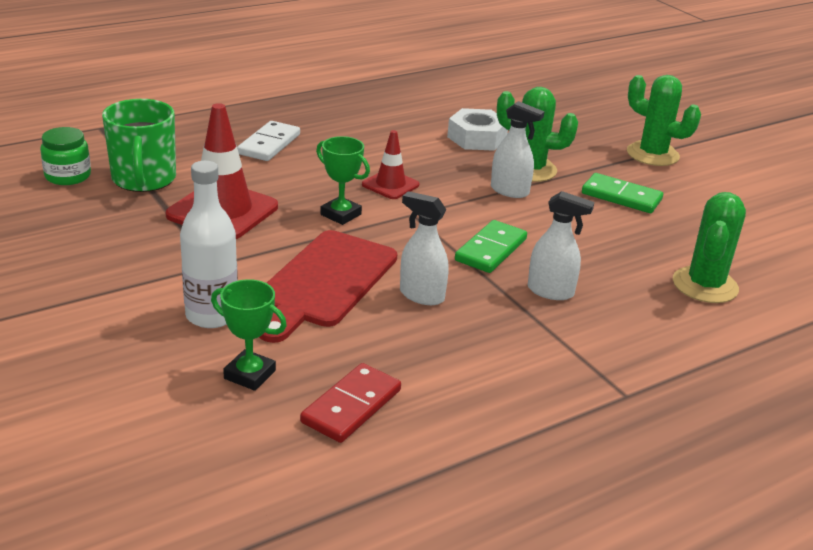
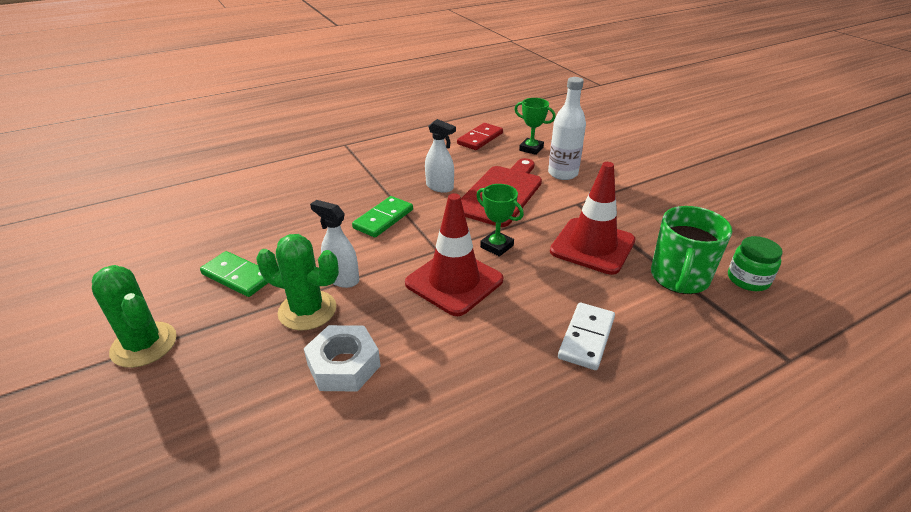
camera: 175 degrees left, 5 degrees up
(144, 179) = (679, 278): green mug -> green mug turned 150 degrees counterclockwise
(390, 185) = (454, 281): red traffic cone -> red traffic cone, size x1.81
(550, 291) = (355, 191): white spray bottle -> none
(705, 285) = (245, 198): green cactus -> none

